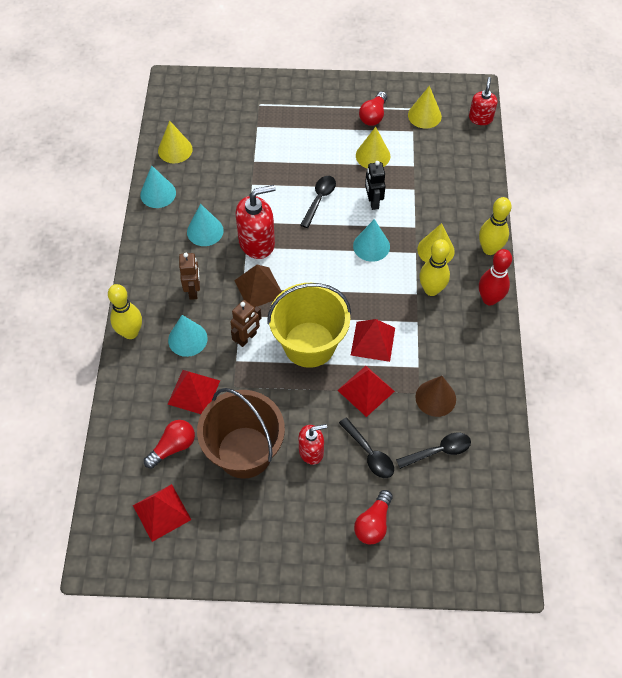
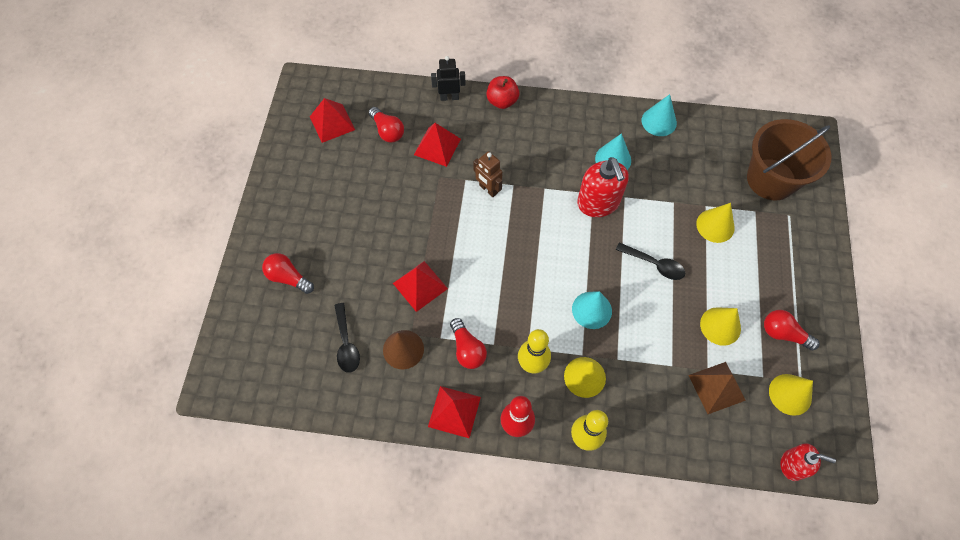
camera: 95 degrees right, 5 degrees up
(130, 332) = (502, 101): yellow bowling pin -> red apple
(175, 150) = (716, 136): yellow cone -> yellow cone (715, 225)
(187, 339) = (491, 143): turquoise cone -> none
(193, 291) = (543, 148): brown robot -> none
(244, 452) = (374, 182): brown bucket -> brown bucket (771, 179)
(259, 288) = (543, 202): brown pyramid -> brown pyramid (717, 387)
(309, 344) = (476, 241): yellow bucket -> none
(311, 451) = (365, 234): red soap dispenser -> none
(369, 453) = (355, 282): black spoon -> none
(373, 202) = (652, 318): black robot -> black robot (449, 97)
(373, 341) = (474, 298): red pyramid -> red pyramid (454, 411)
(426, 342) = (467, 349): none -> red light bulb

